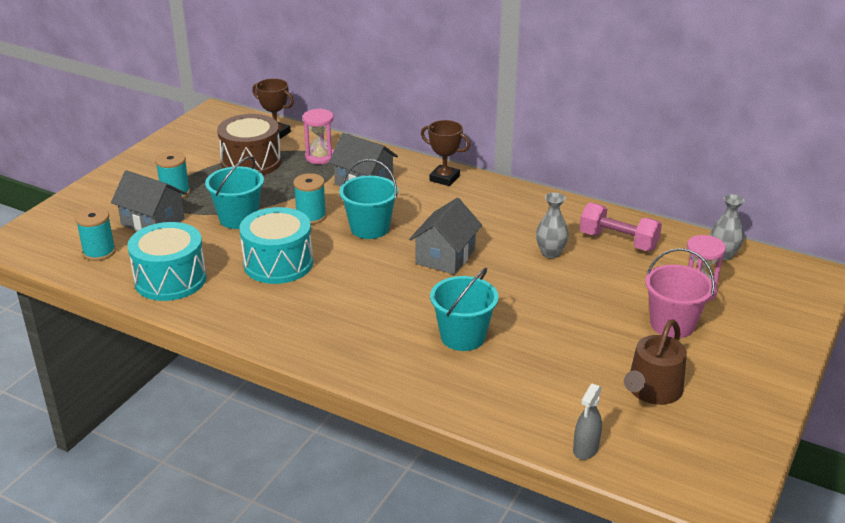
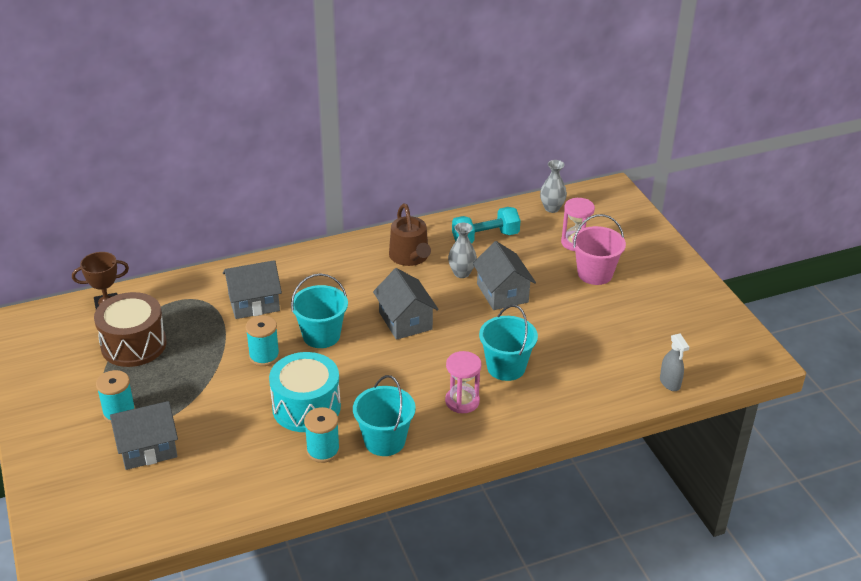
camera: 50 degrees left, 5 degrees up
(99, 252) = (152, 503): turquoise spool -> turquoise spool (323, 450)
(170, 279) = (251, 478): turquoise drum -> none
(238, 218) = (212, 396): turquoise bucket -> turquoise bucket (384, 441)
(320, 157) = (183, 304): pink hourglass -> pink hourglass (462, 401)
(444, 178) = (305, 262): brown trophy -> none
(559, 286) = (502, 293): none -> grey house
(618, 241) = (485, 237): pink dumbbell -> turquoise dumbbell
(652, 390) = (646, 323): brown watering can -> brown watering can (410, 257)

